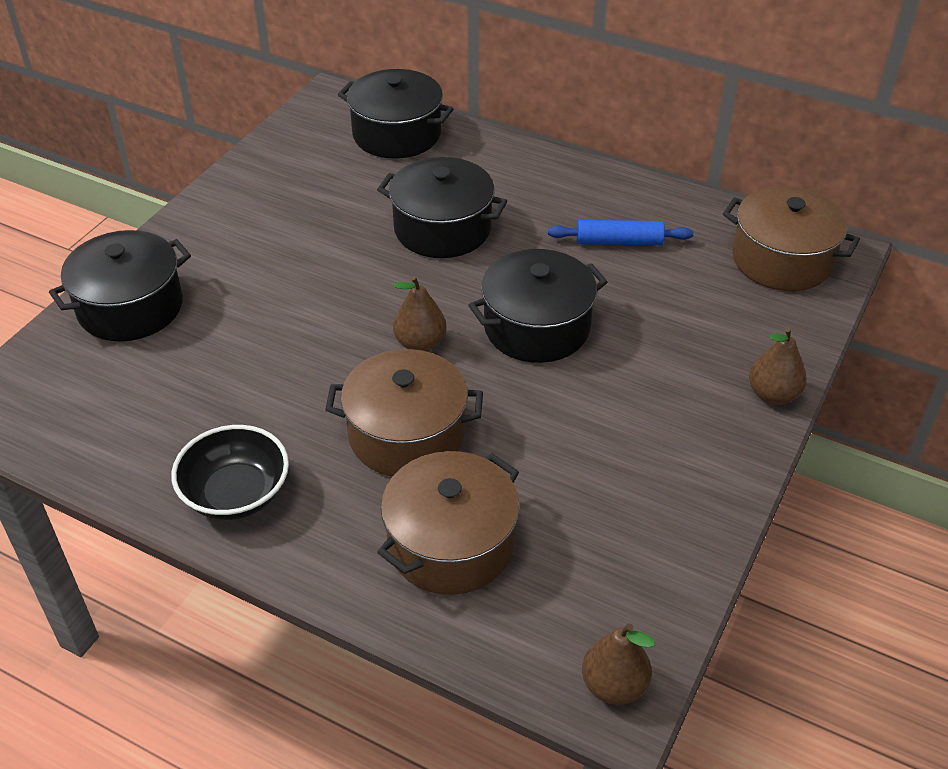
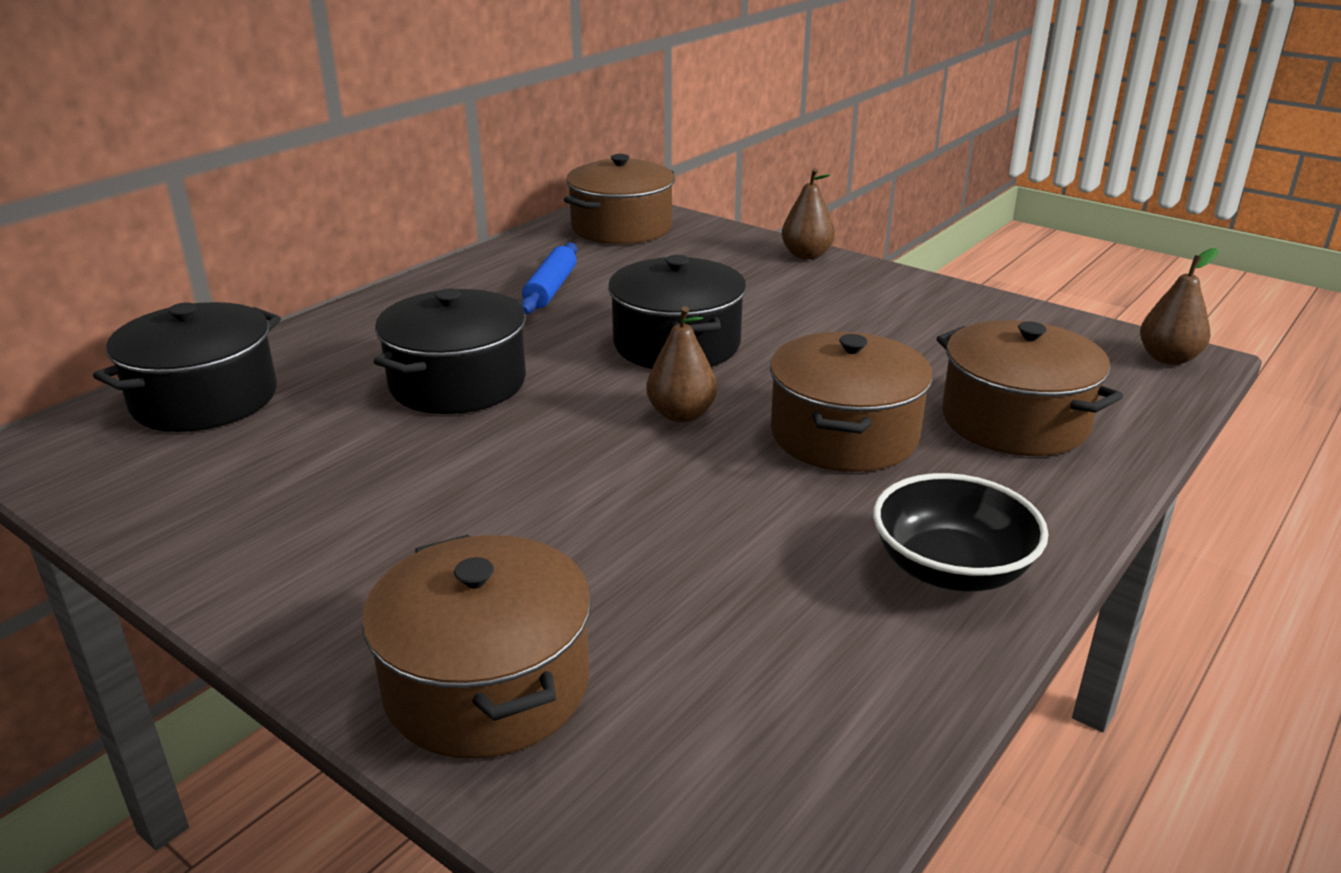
camera: 80 degrees left, 15 degrees down
(130, 307) = (487, 684): black pot -> brown pot

